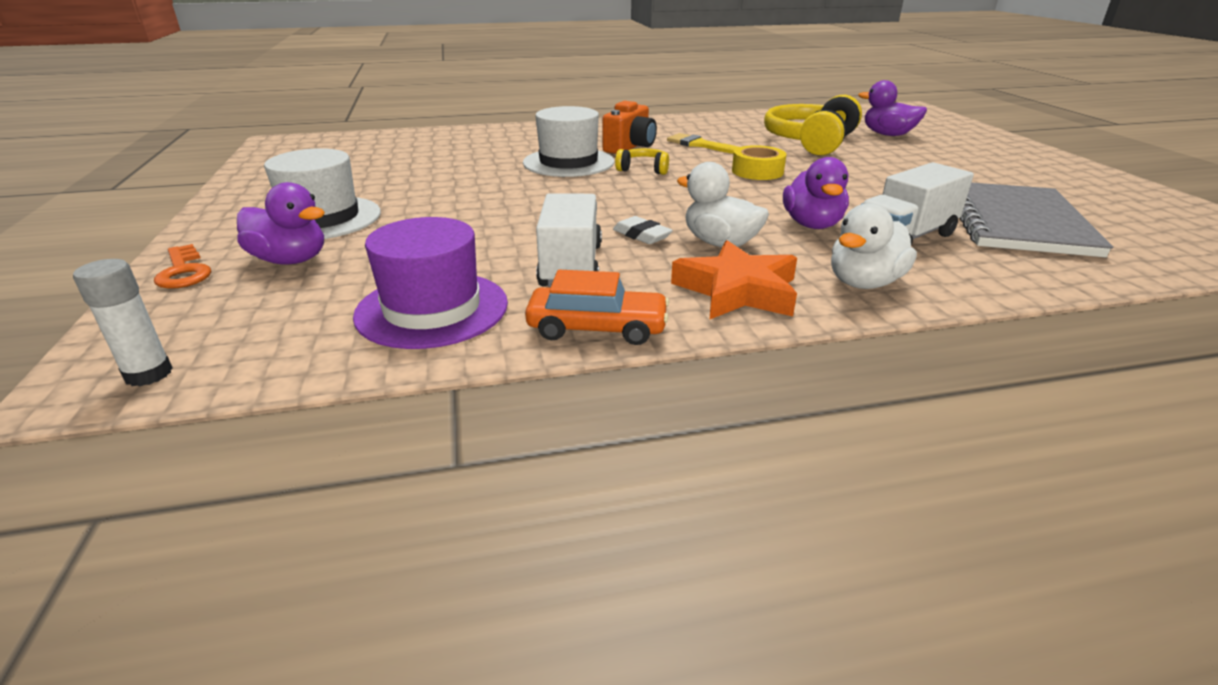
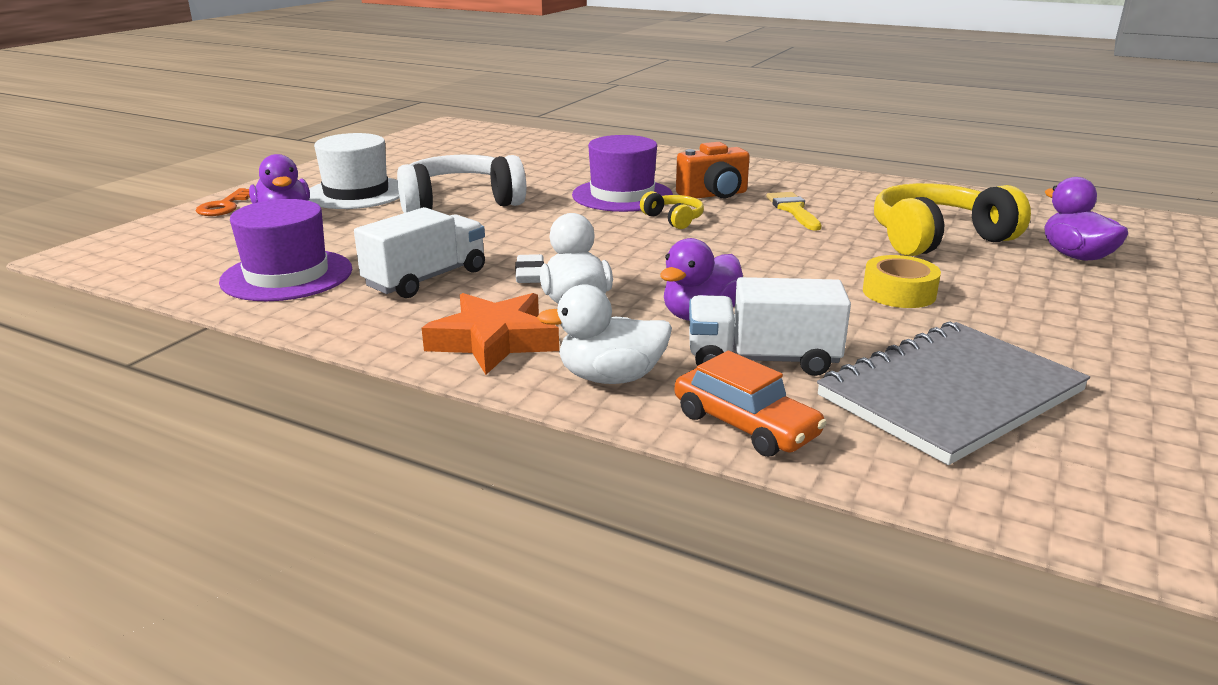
camera: 40 degrees right, 5 degrees down
(148, 374) = (108, 259): white glue stick -> none
(449, 200) = (460, 203): none -> white headphones
(568, 162) = (622, 195): white hat -> purple hat
(597, 328) = (344, 325): orange car -> orange car (745, 425)
(757, 171) = (783, 252): yellow tape -> yellow tape (899, 293)

